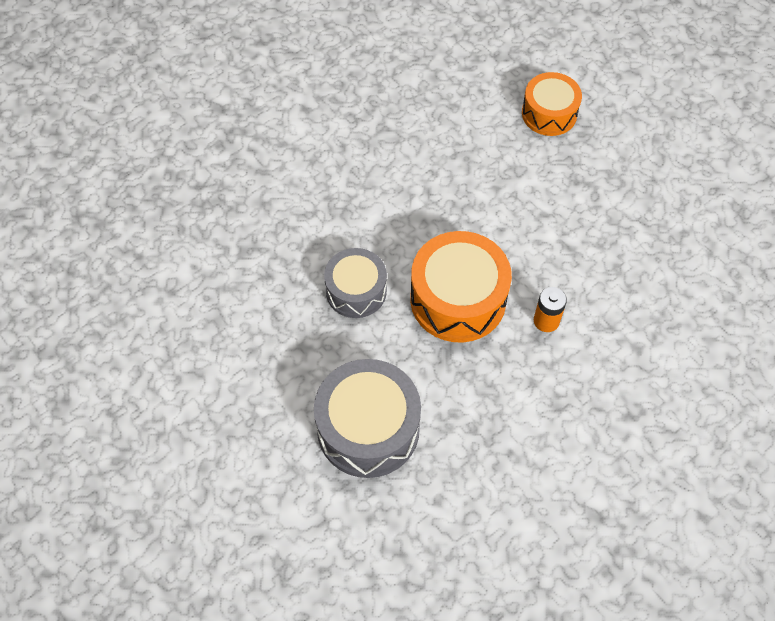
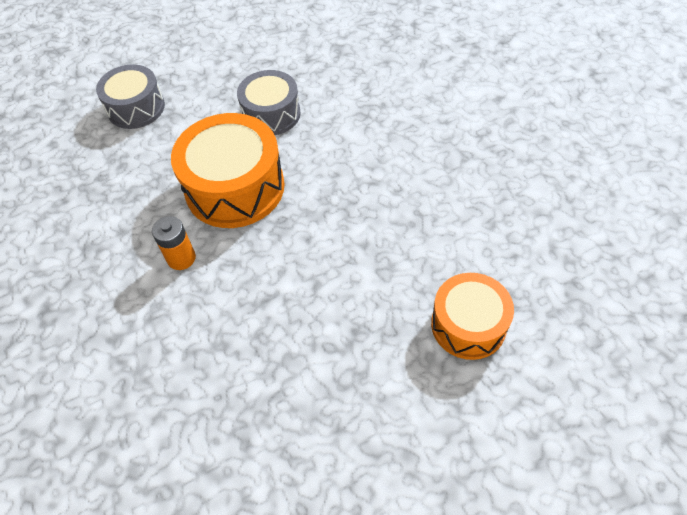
camera: 105 degrees right, 5 degrees down
(368, 428) = (136, 108): grey drum -> grey drum, size x0.64

